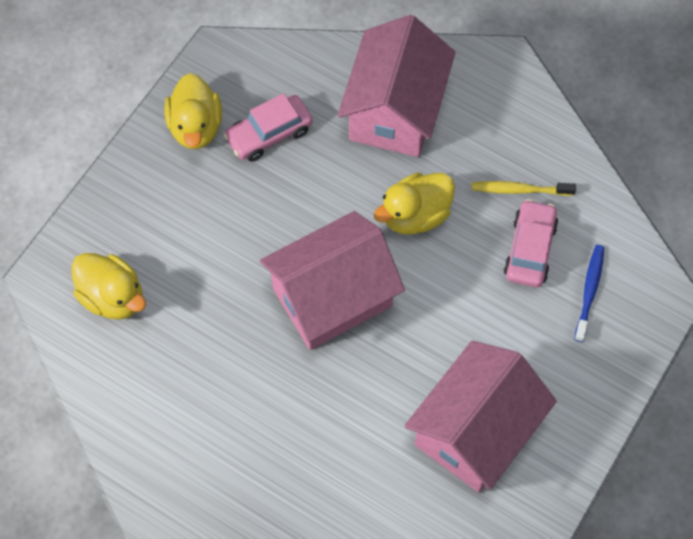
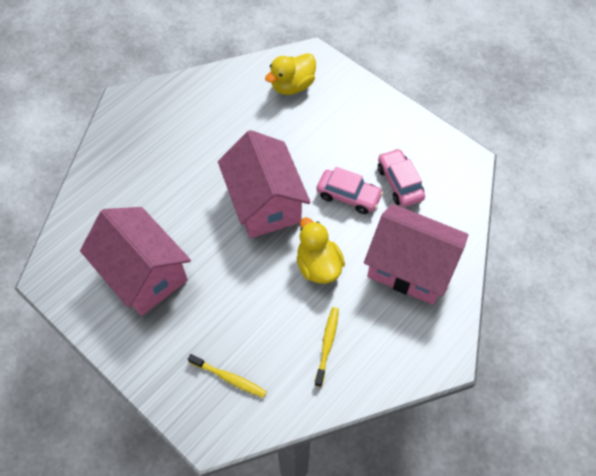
camera: 100 degrees right, 5 degrees down
(196, 127) = (410, 141): yellow duck -> none
(530, 249) = (274, 341): pink car -> pink car (348, 196)
(589, 291) = (229, 378): blue toothbrush -> yellow toothbrush

